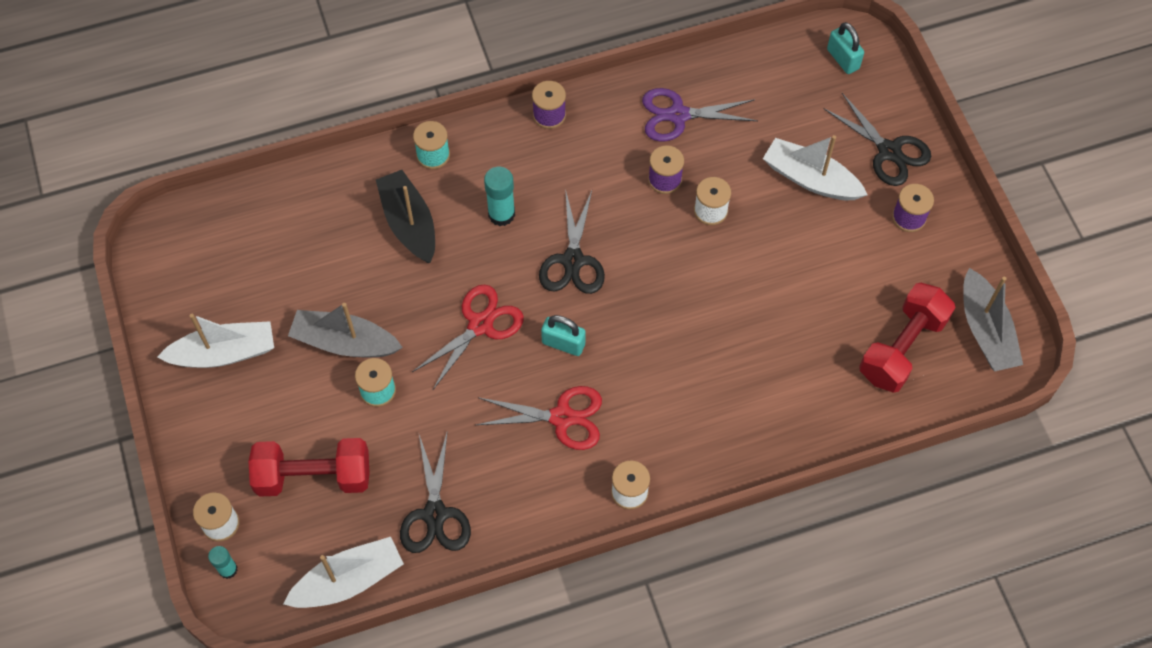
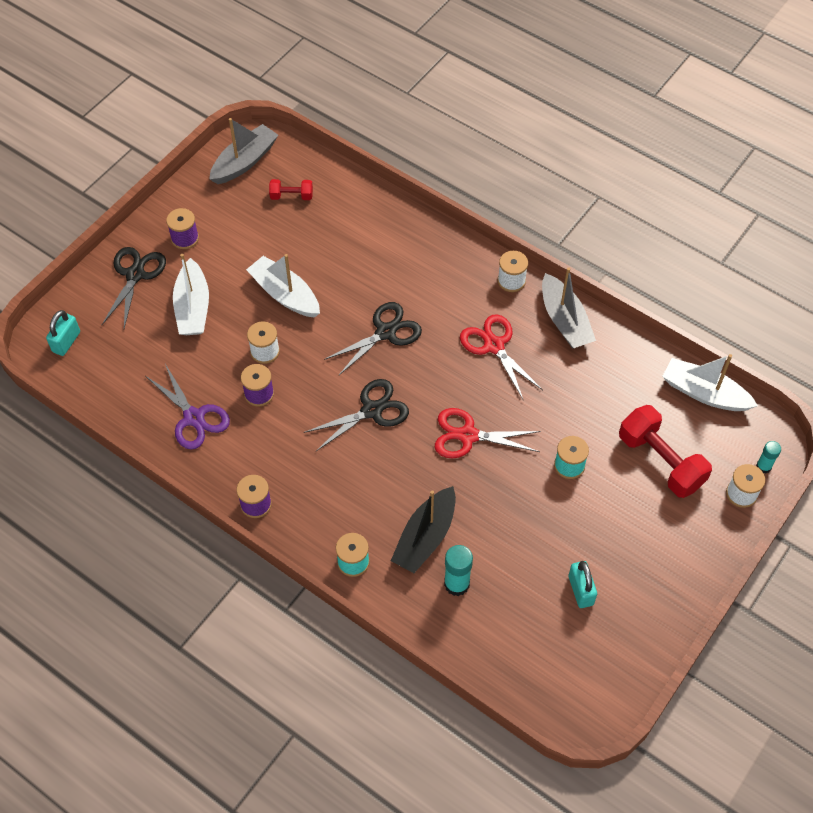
camera: 125 degrees left, 5 degrees down
(224, 353) = (629, 587): white boat -> white boat (285, 294)
(345, 342) = (553, 512): grey boat -> grey boat (564, 320)
(435, 514) = (620, 374): black scissors -> black scissors (385, 332)
(501, 214) = (369, 480): turquoise glue stick -> turquoise glue stick (456, 584)
(563, 343) = (440, 377): turquoise padlock -> turquoise padlock (580, 590)
(902, 348) = (291, 196): red dumbbell -> red dumbbell, size x0.51

